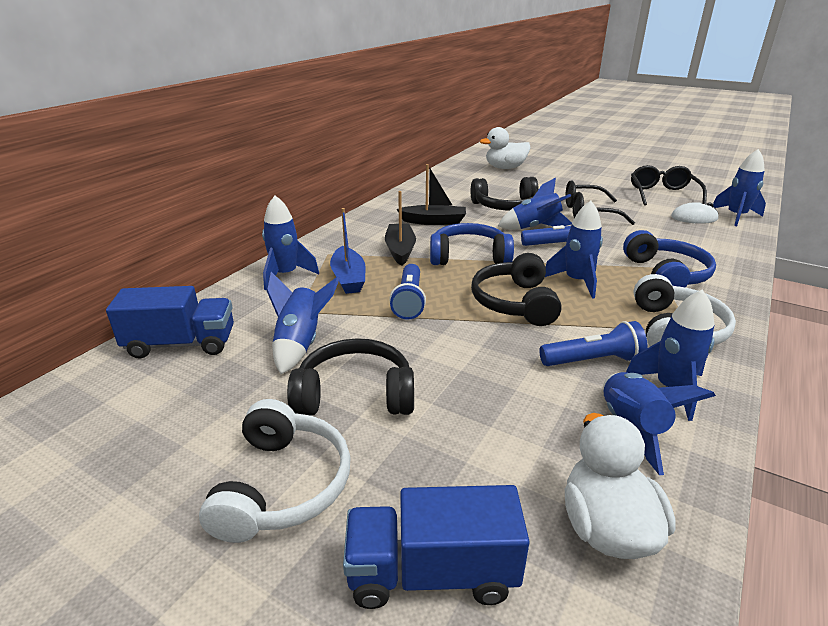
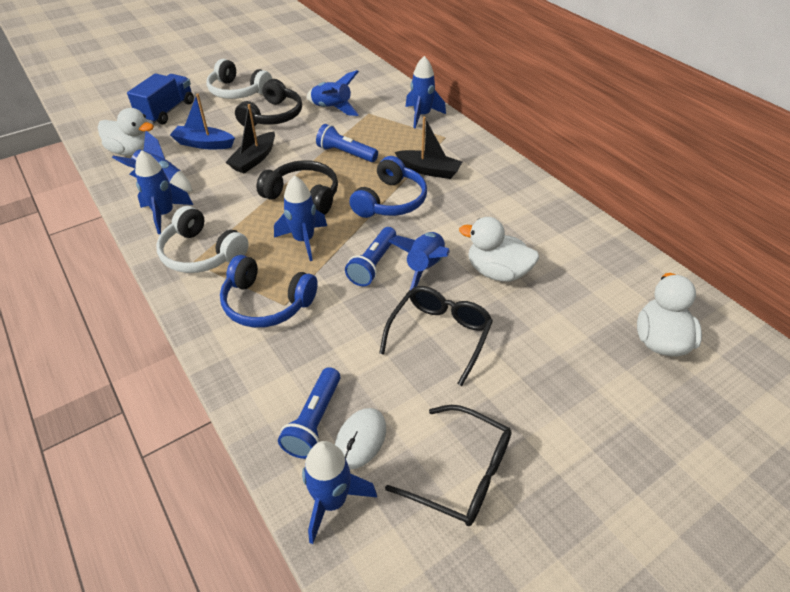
camera: 115 degrees right, 15 degrees up
(181, 344) = (364, 78): blue truck -> none
(348, 278) = (397, 138): blue boat -> blue boat (204, 144)
(434, 221) = (481, 206): black boat -> black boat (254, 159)
(505, 206) = (497, 272): black headphones -> white duck
(592, 360) = (216, 199): blue flashlight -> blue flashlight (314, 421)

